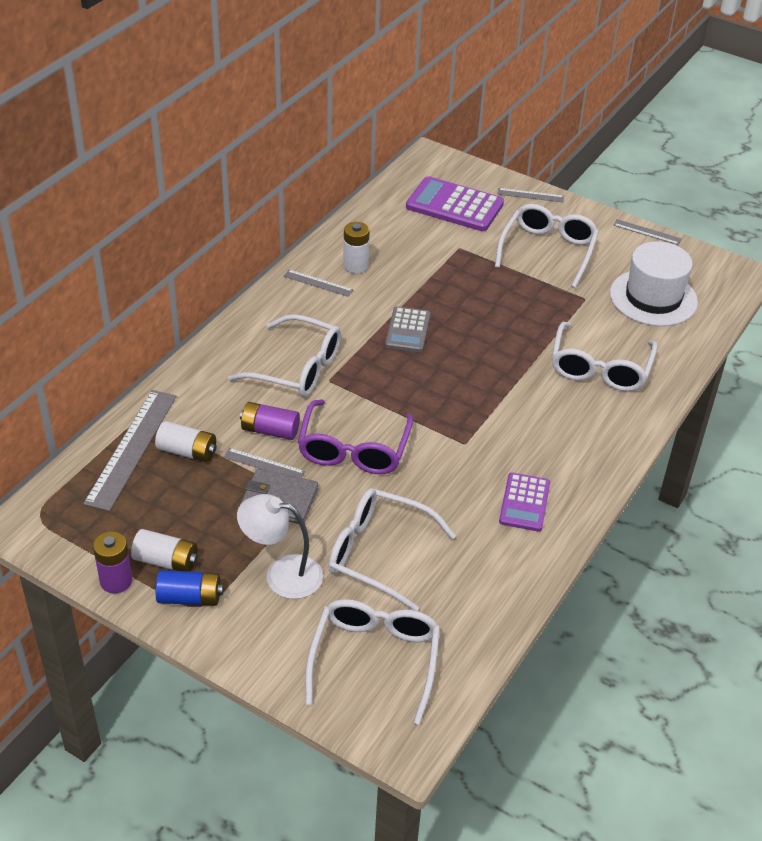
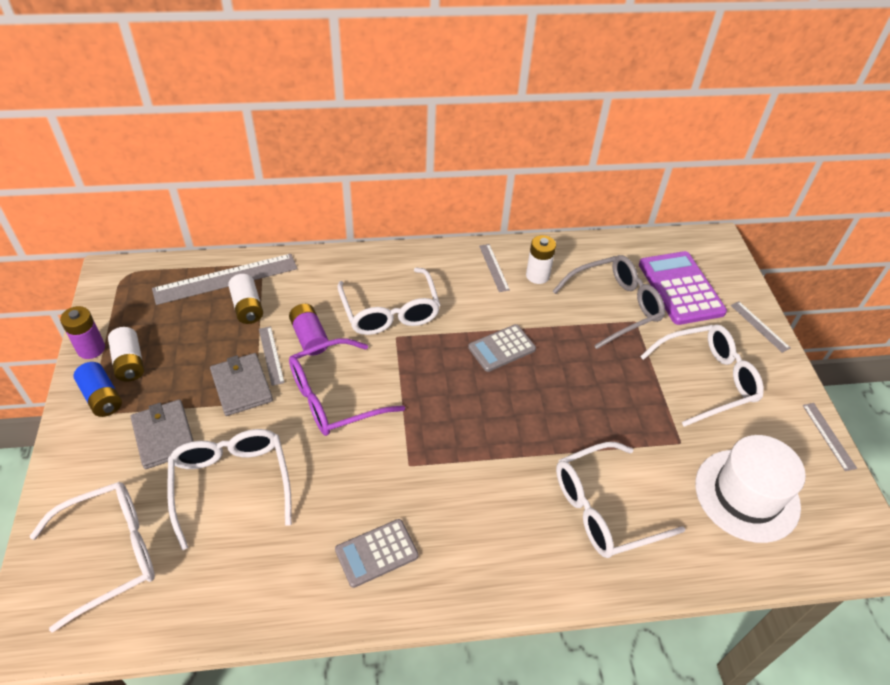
camera: 50 degrees right, 5 degrees up
(282, 574) = (164, 436): white lamp -> grey wallet
(433, 248) = (615, 306): none -> grey glasses
(524, 502) = (376, 553): purple calculator -> grey calculator

